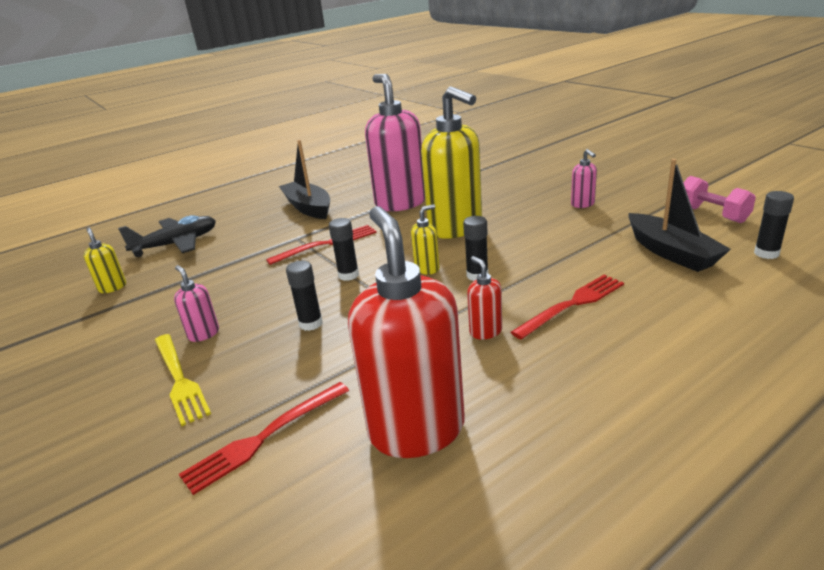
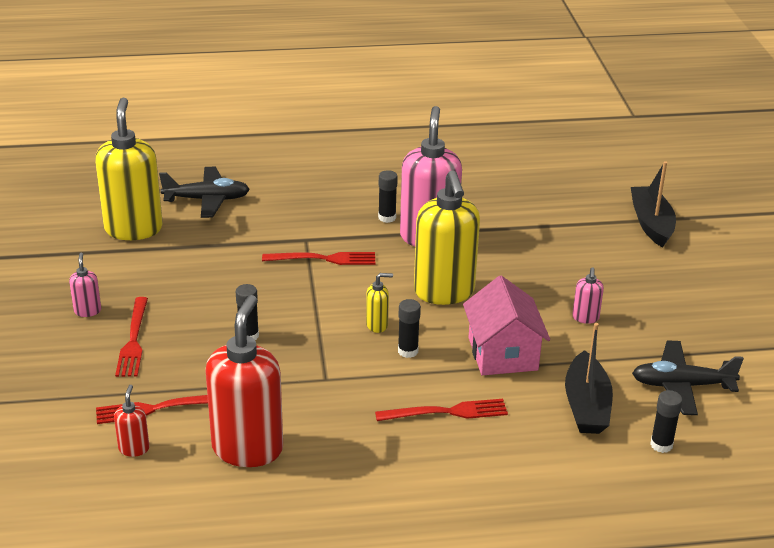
camera: 25 degrees right, 5 degrees up
(112, 287) = (133, 229): yellow soap dispenser -> yellow soap dispenser, size x2.33
(179, 379) = (133, 340): yellow fork -> red fork
(203, 334) = (171, 308): pink soap dispenser -> pink soap dispenser (87, 311)
(308, 208) = (345, 204): black boat -> black boat (651, 223)
(348, 275) = (312, 302): black glue stick -> black glue stick (387, 217)
(485, 331) = (360, 403): red soap dispenser -> red soap dispenser (134, 448)
(557, 247) = (502, 354): none -> pink house
(712, 214) = (681, 386): pink dumbbell -> black plane

